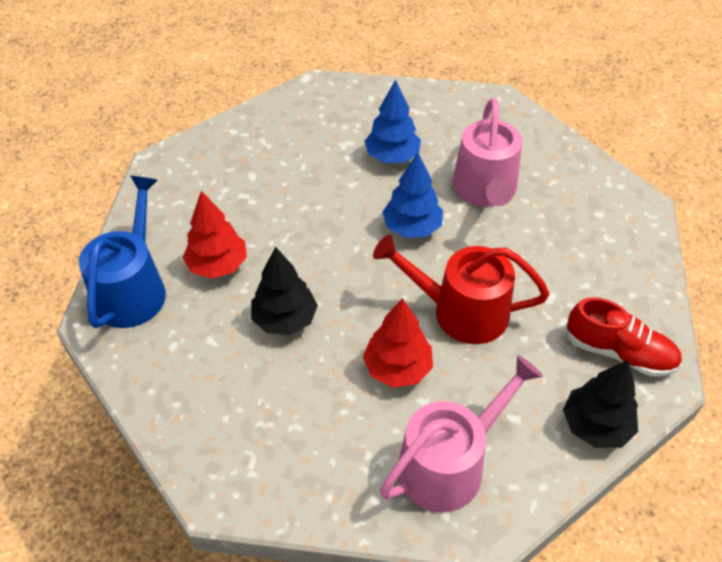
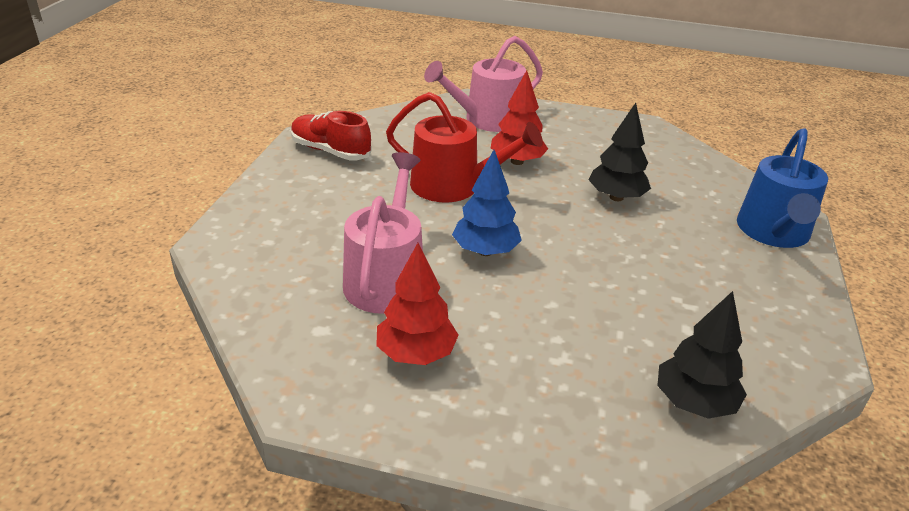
camera: 175 degrees left, 15 degrees down
(218, 265) = (695, 242): red tree -> red tree (416, 354)
(392, 156) = (496, 332): blue tree -> none
(595, 426) = (376, 123): black tree -> black tree (694, 402)

